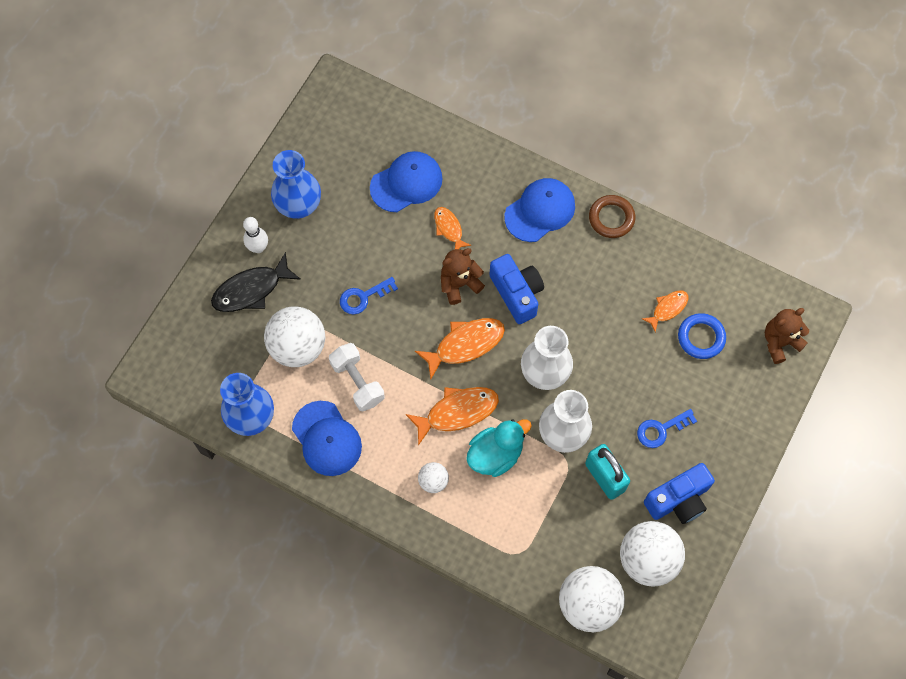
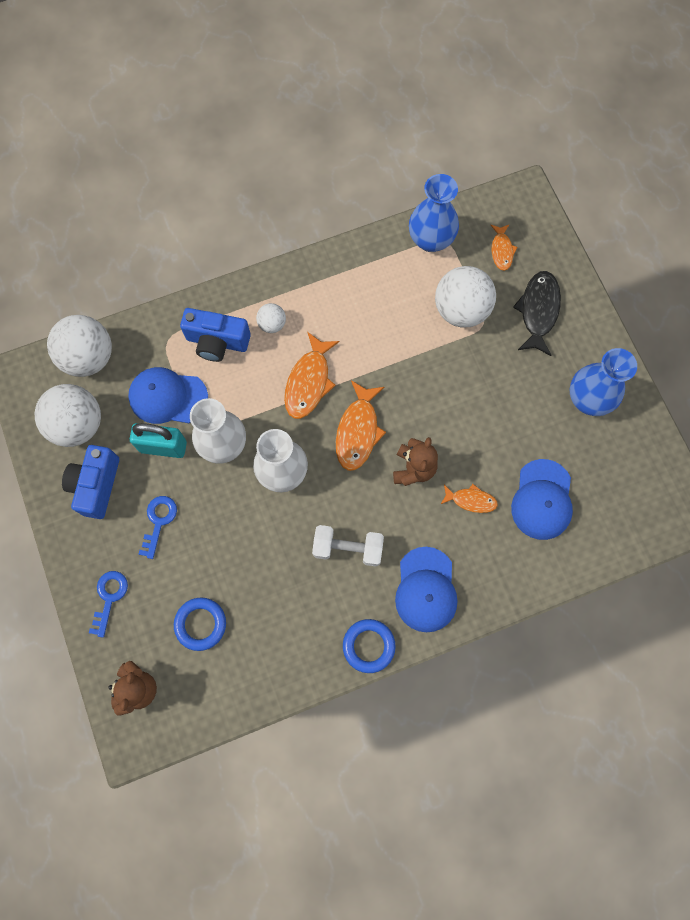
camera: 130 degrees right, 5 degrees up
(258, 247) = (572, 342): white bowling pin -> none
(327, 438) = (369, 277): blue cap -> blue cap (168, 397)
(357, 382) = (395, 330): white dumbbell -> white dumbbell (348, 548)
(363, 297) = (463, 387): blue key -> blue key (109, 598)
(495, 454) = (252, 383): turquoise duck -> none
(517, 293) = (367, 507): blue camera -> blue camera (217, 342)
(611, 218) = (368, 646): brown ring -> blue ring
(667, 309) = (248, 619): orange fish -> orange fish (501, 250)

